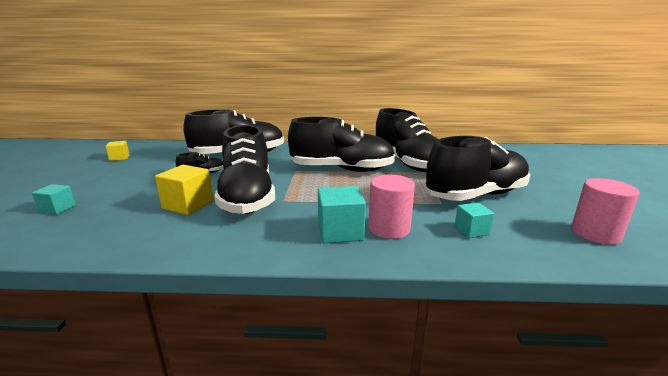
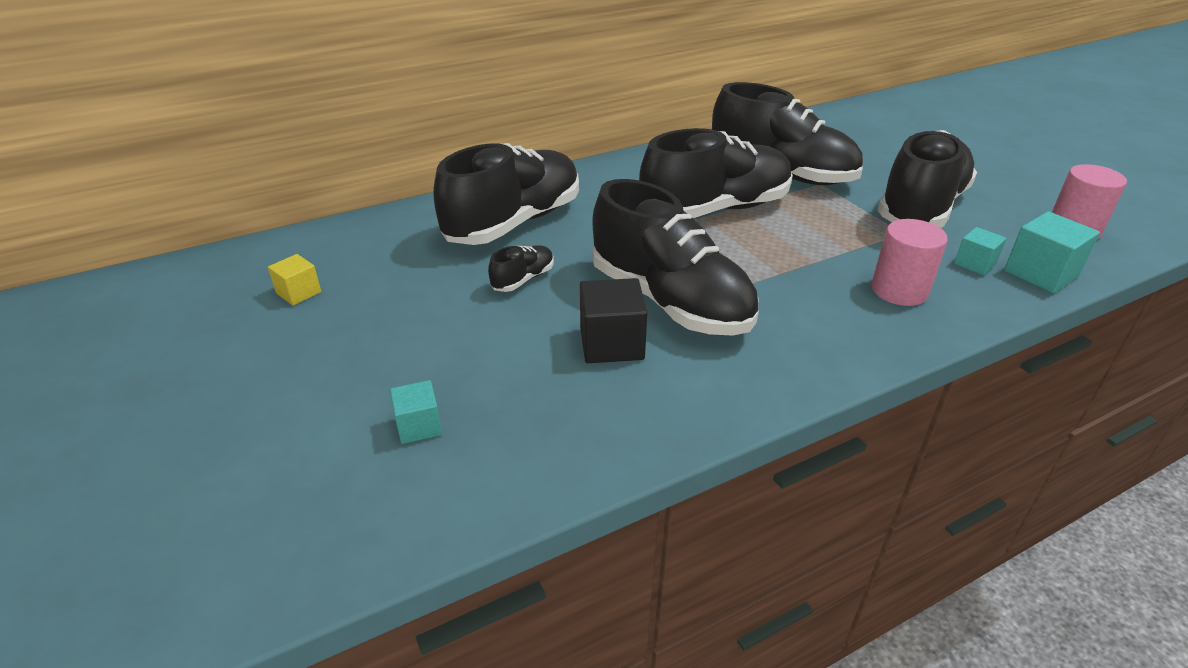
camera: 30 degrees left, 15 degrees up
(188, 205) = (611, 343): yellow cube -> black cube
(340, 231) = (858, 314): turquoise cube -> turquoise cube (1040, 273)

